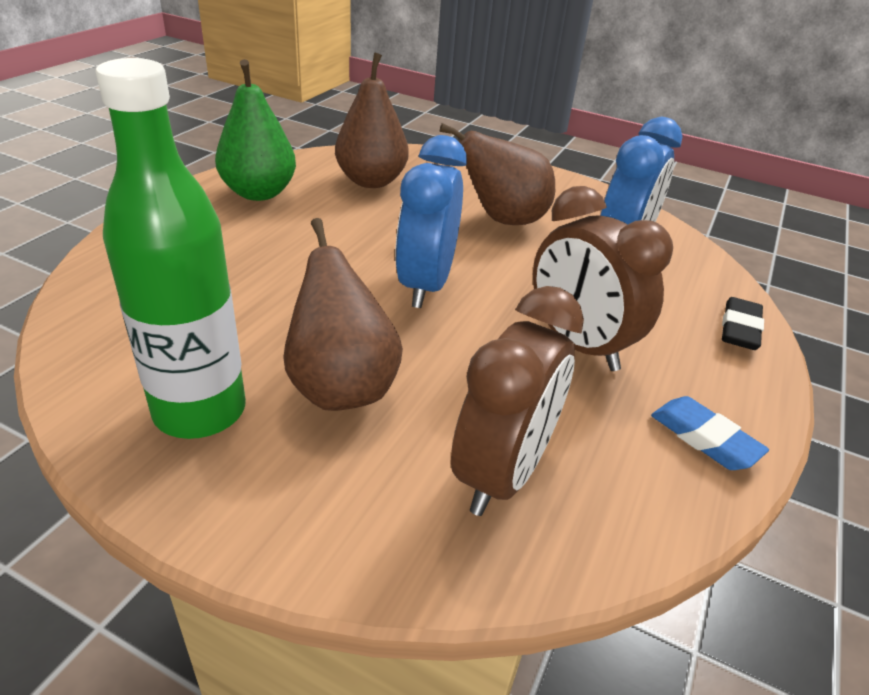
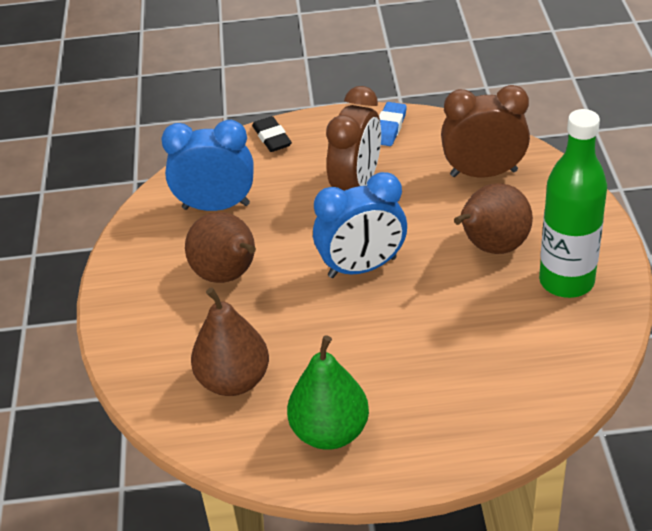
camera: 115 degrees left, 5 degrees up
(740, 329) = (272, 138): black eraser -> black eraser turned 75 degrees clockwise

